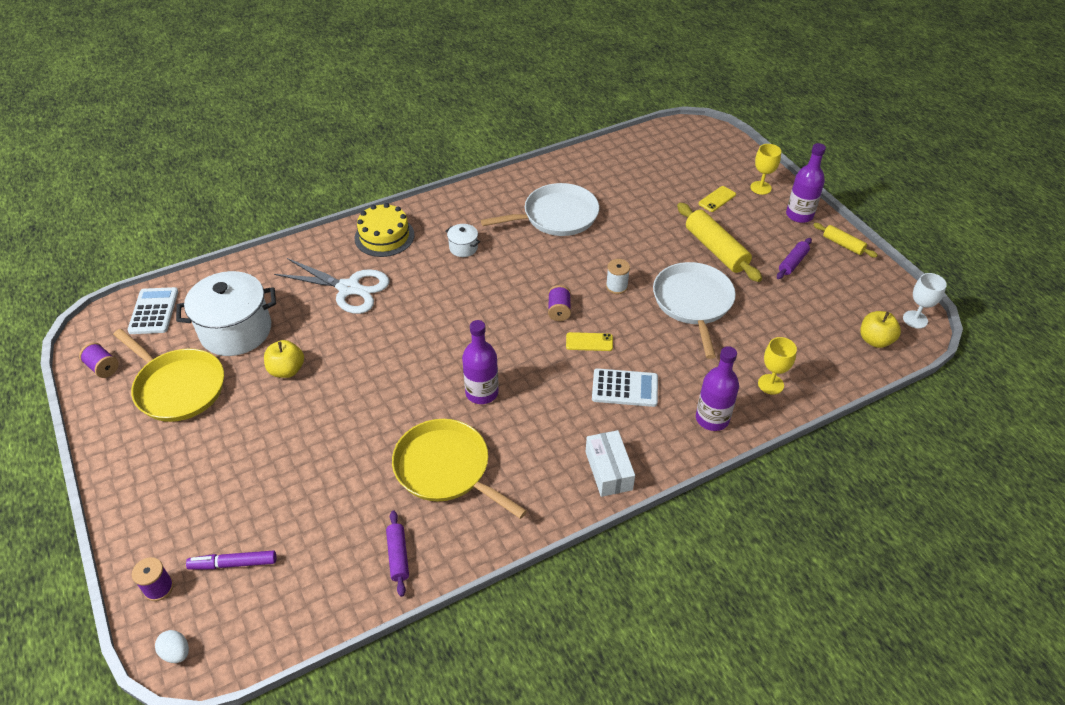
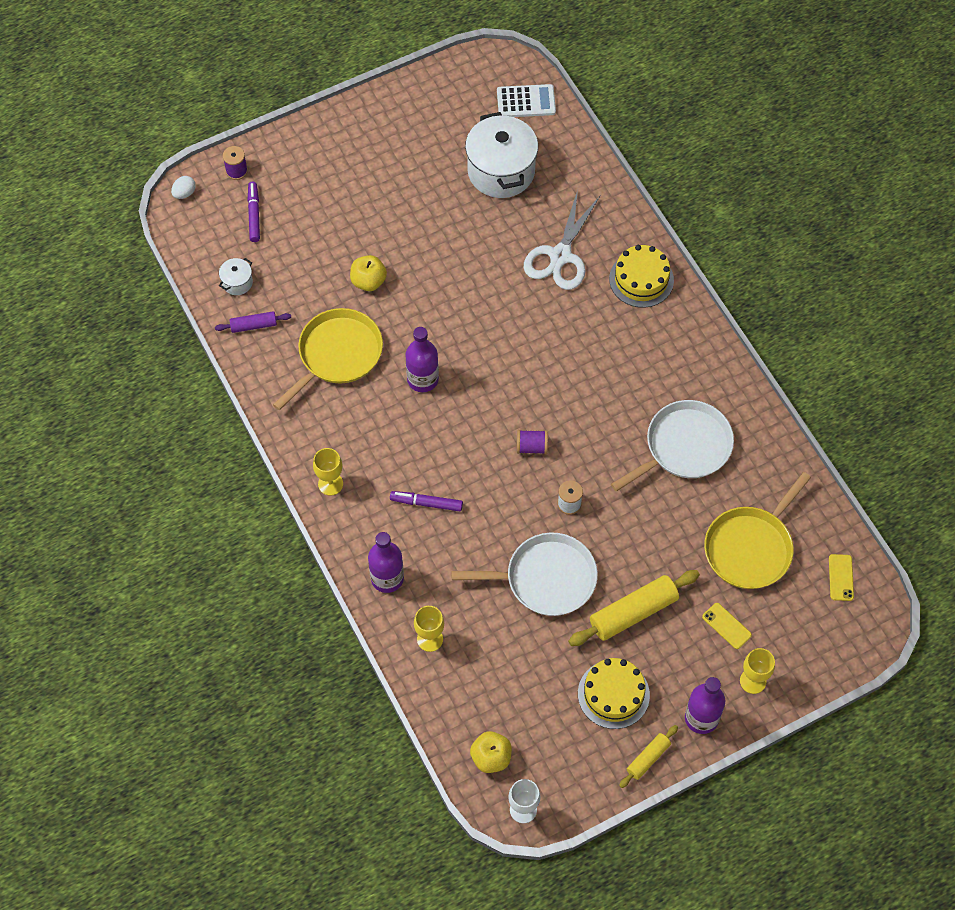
camera: 90 degrees right, 15 degrees up
(103, 367) = (456, 80): purple spool -> none
(178, 387) = (432, 140): yellow pan -> yellow pan (750, 547)
(287, 370) = (451, 219): yellow apple -> yellow apple (368, 281)
(463, 248) = (626, 355): white pot -> white pot (237, 282)
(556, 216) = (684, 447): white pan -> white pan turned 105 degrees counterclockwise
(589, 342) = (487, 474): yellow phone -> yellow phone (841, 577)
(608, 470) = (330, 484): white box -> yellow goblet
(625, 388) = (426, 503): white calculator -> purple marker
(793, 263) = (613, 694): purple rolling pin -> yellow cake

